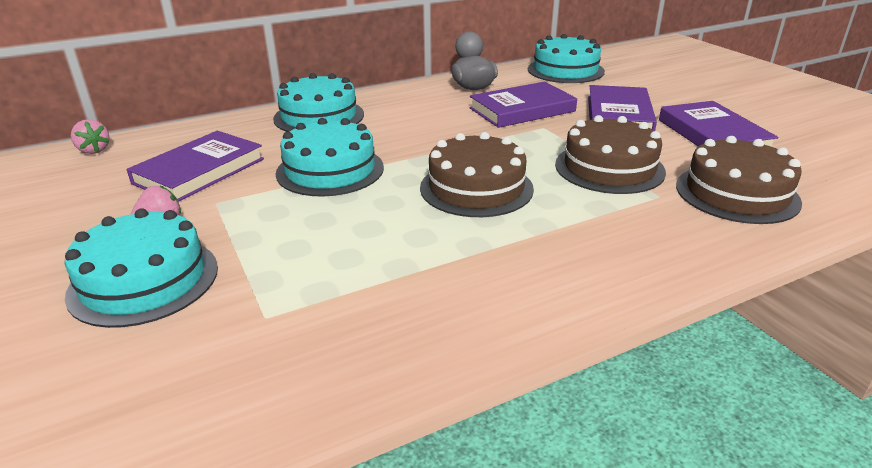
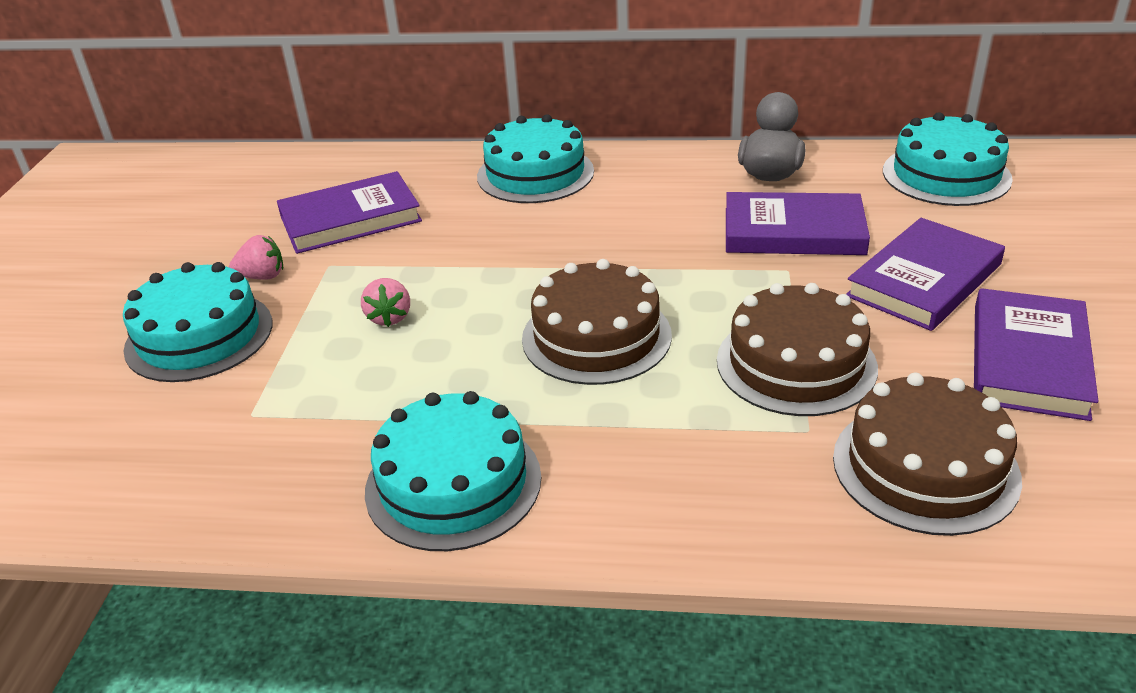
camera: 35 degrees right, 5 degrees up
(94, 150) = (287, 162): pink strawberry -> pink strawberry (389, 317)
(330, 170) = (470, 258): turquoise cake -> turquoise cake (453, 483)

